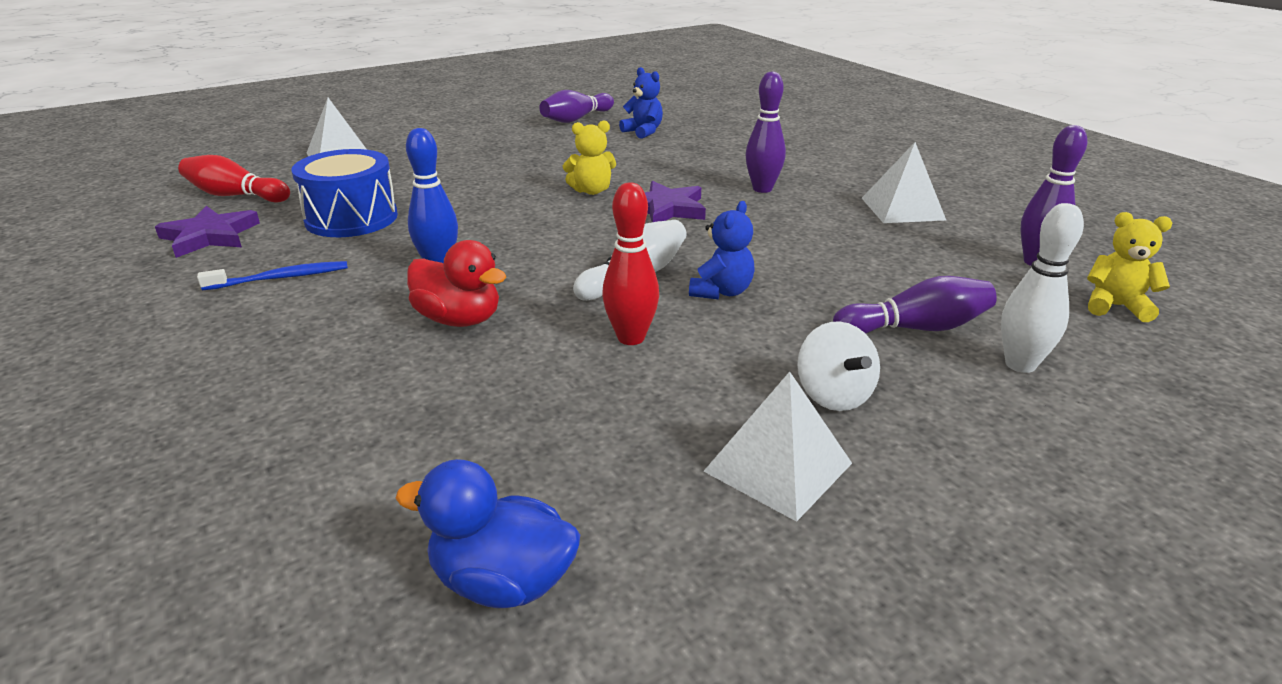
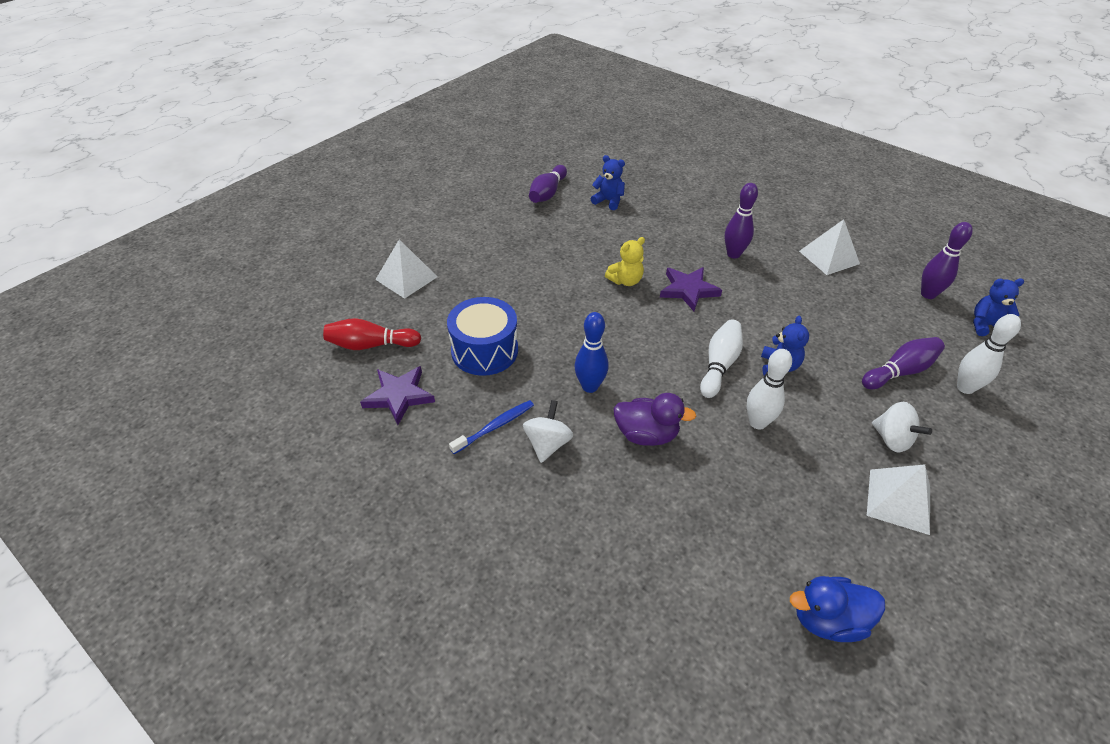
camera: 20 degrees left, 15 degrees up
(323, 304) = (547, 444): none -> white spinning top
(459, 319) = (646, 434): red duck -> purple duck
(631, 338) = (757, 422): red bowling pin -> white bowling pin
(1115, 306) = (985, 325): yellow teddy bear -> blue teddy bear

